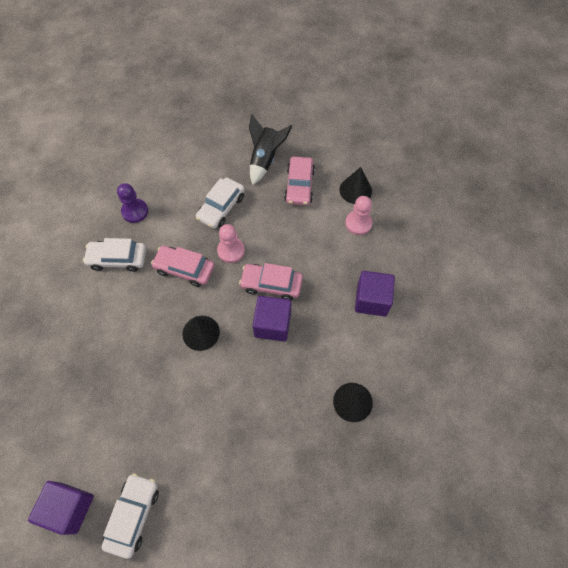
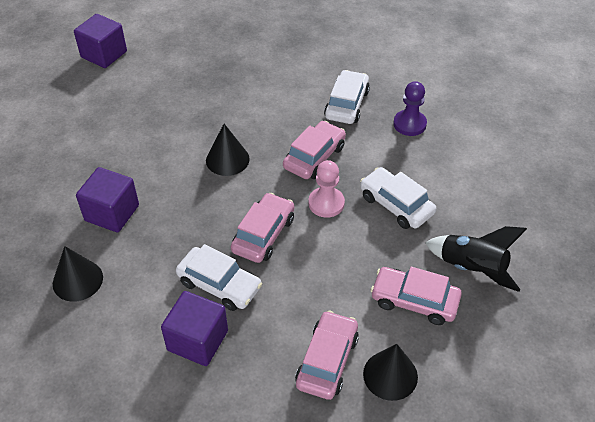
camera: 105 degrees right, 15 degrees down
(133, 515) = (73, 90): white car -> white car (219, 284)
(272, 324) = (209, 224): purple cube -> purple cube (112, 213)
(358, 223) = (327, 361): pink pawn -> pink car

